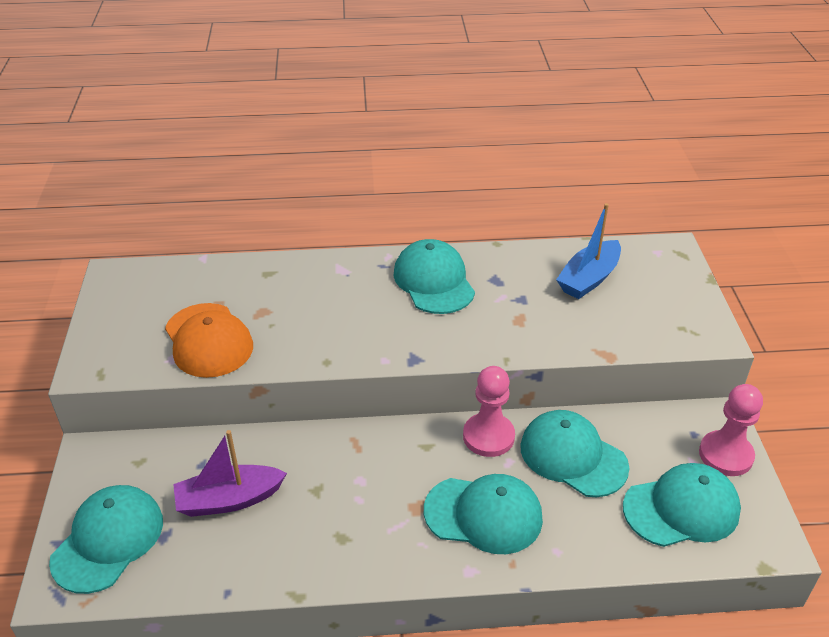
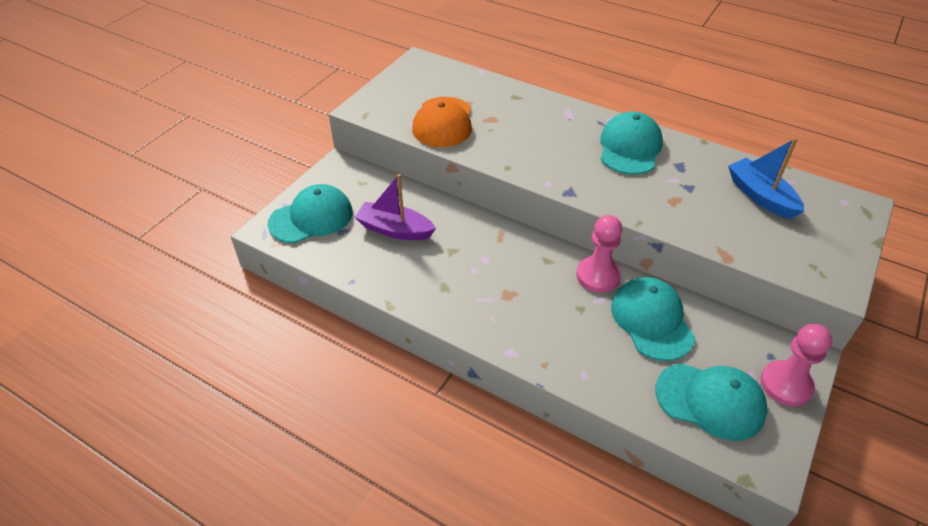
camera: 35 degrees right, 5 degrees up
(483, 514) = (550, 323): turquoise cap -> none
(589, 279) = (760, 196): blue boat -> blue boat turned 75 degrees clockwise

